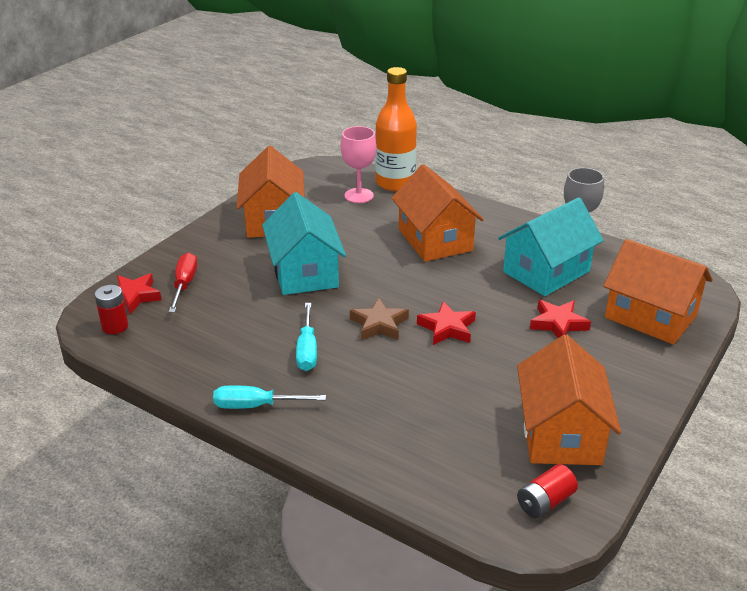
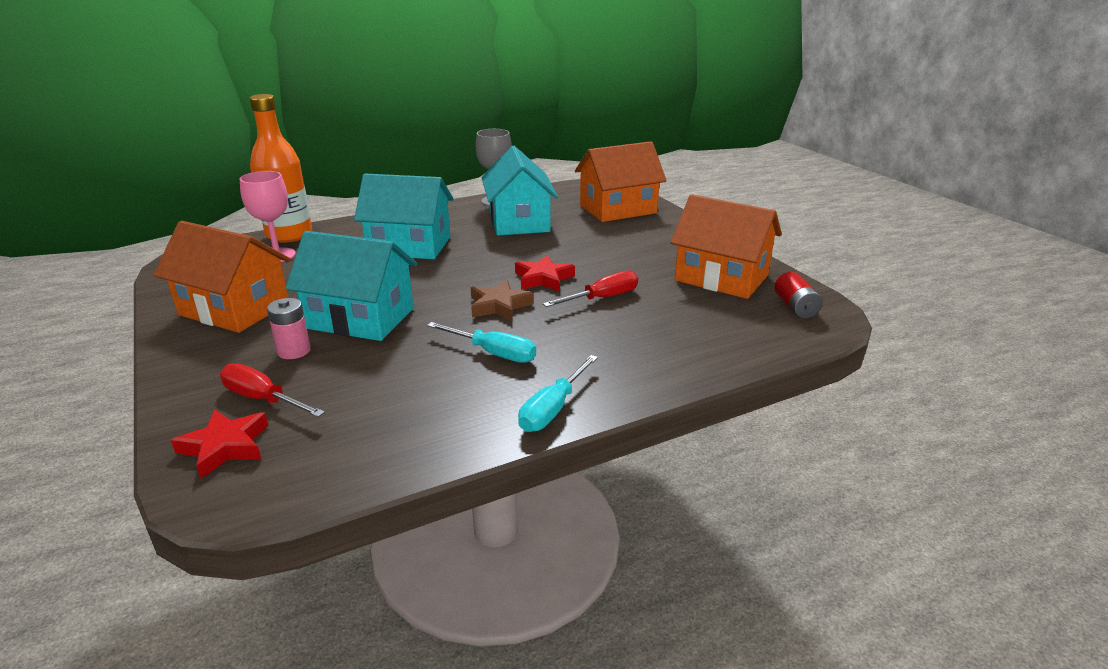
camera: 60 degrees left, 5 degrees down
(115, 326) = (270, 480): red battery -> none
(243, 268) = (294, 351): none -> pink battery
(435, 240) = (409, 246): orange house -> turquoise house
(443, 372) = (602, 298): none -> red screwdriver
(558, 324) = (590, 238): red star -> none

